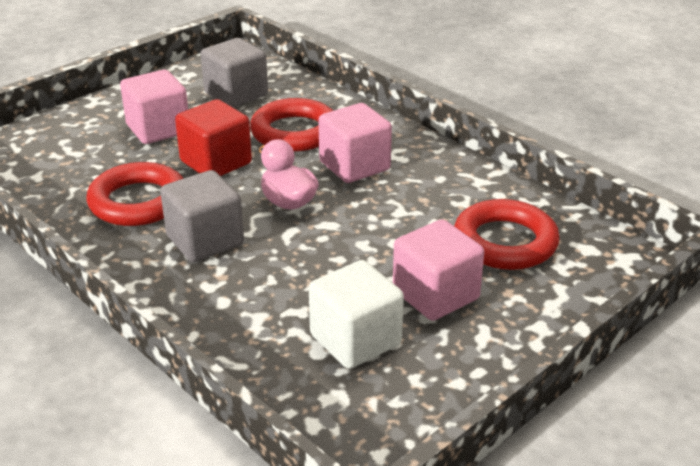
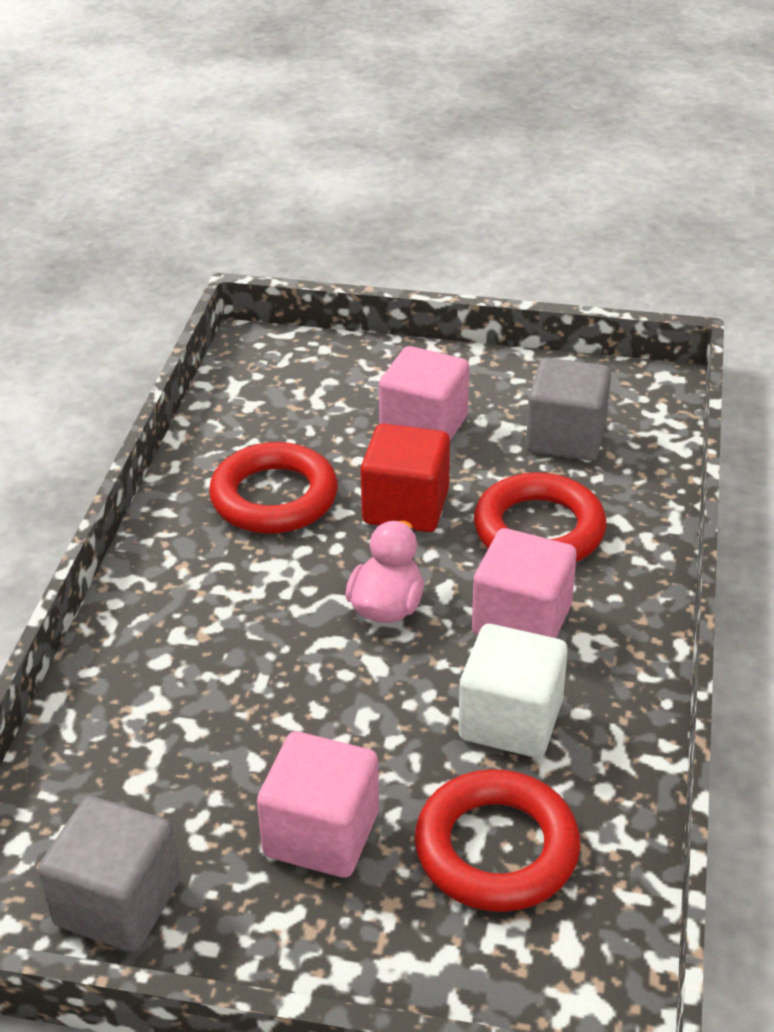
camera: 55 degrees right, 5 degrees up
(205, 240) = (252, 585): grey cube -> grey cube (118, 903)
(355, 340) = (179, 804): white cube -> white cube (510, 720)

